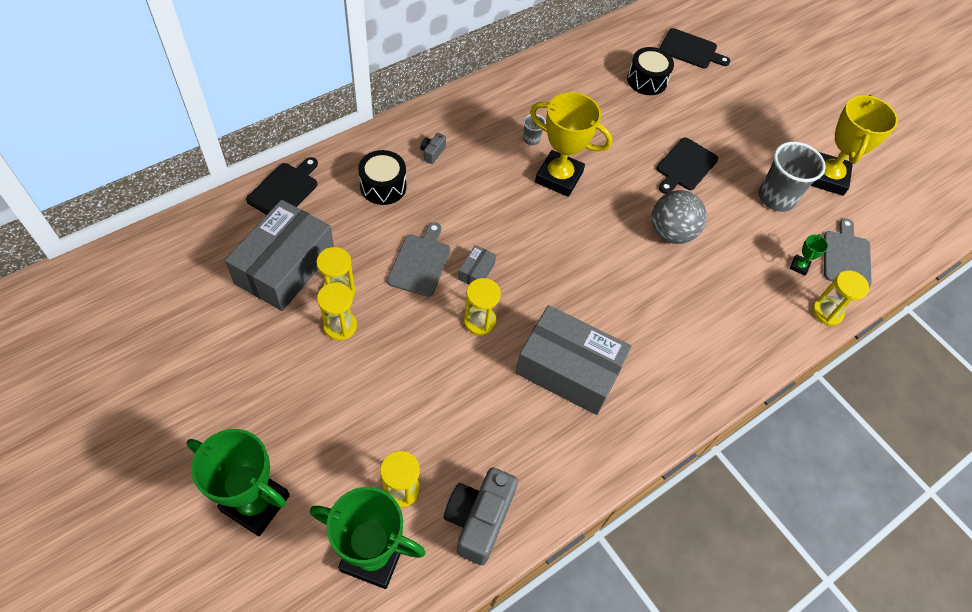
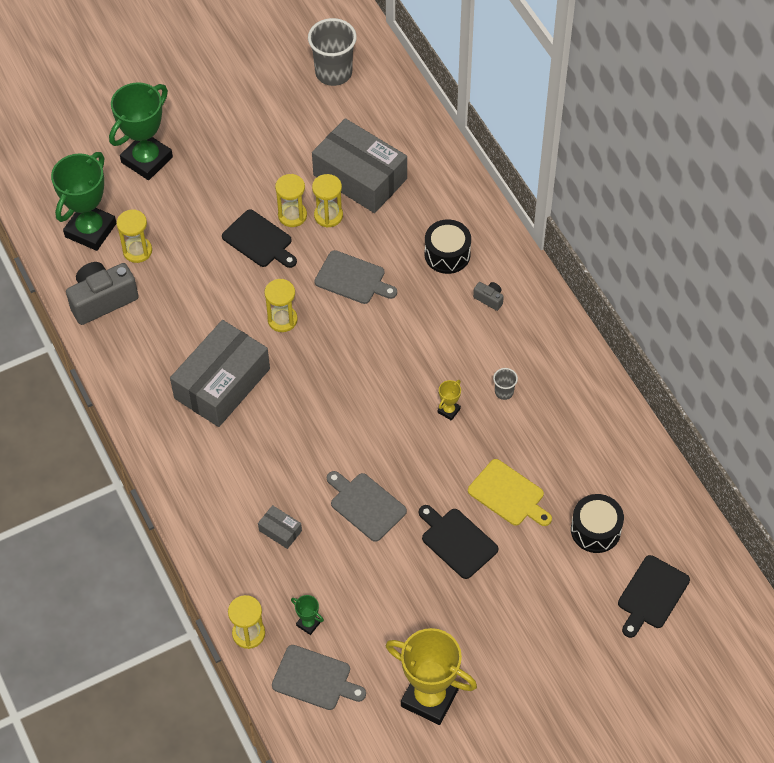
camera: 105 degrees right, 0 degrees up
(284, 190) = (448, 176): black cutting board -> black cutting board (259, 240)
(476, 271) = (337, 323): grey box -> grey box (280, 531)
(479, 519) = (102, 300): grey camera -> grey camera turned 60 degrees counterclockwise
(559, 177) = (449, 410): yellow trophy -> yellow trophy, size x0.42
(631, 134) = (508, 494): none -> yellow cutting board
(671, 232) = (366, 505): grey ball -> grey cutting board
(776, 198) = (403, 628): grey cup -> grey cup (333, 73)

